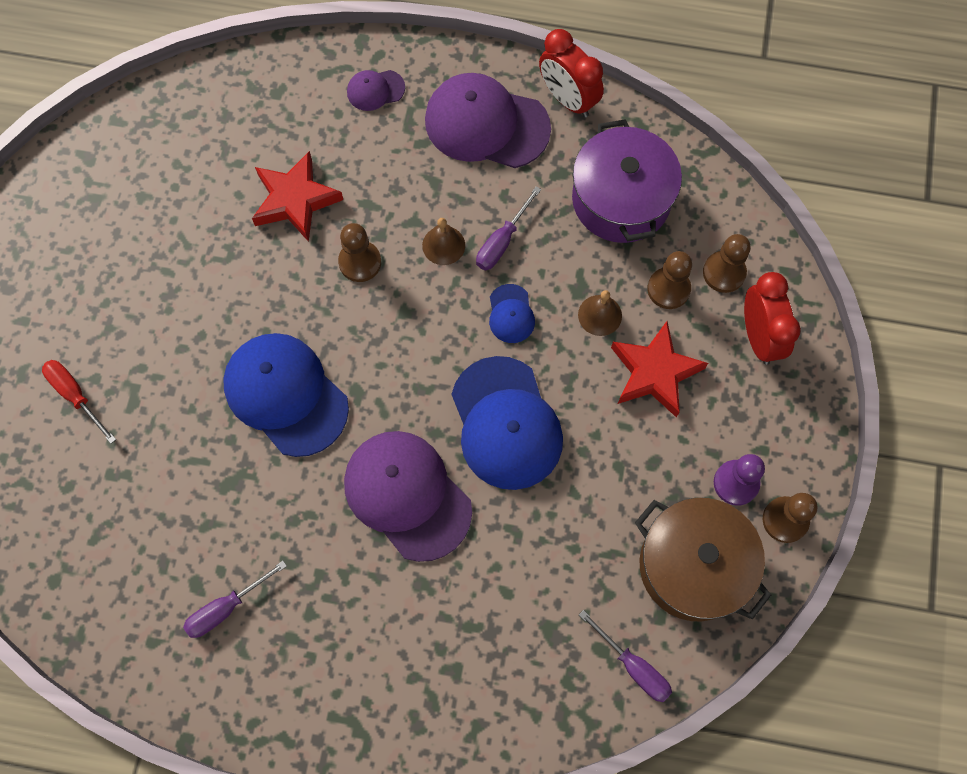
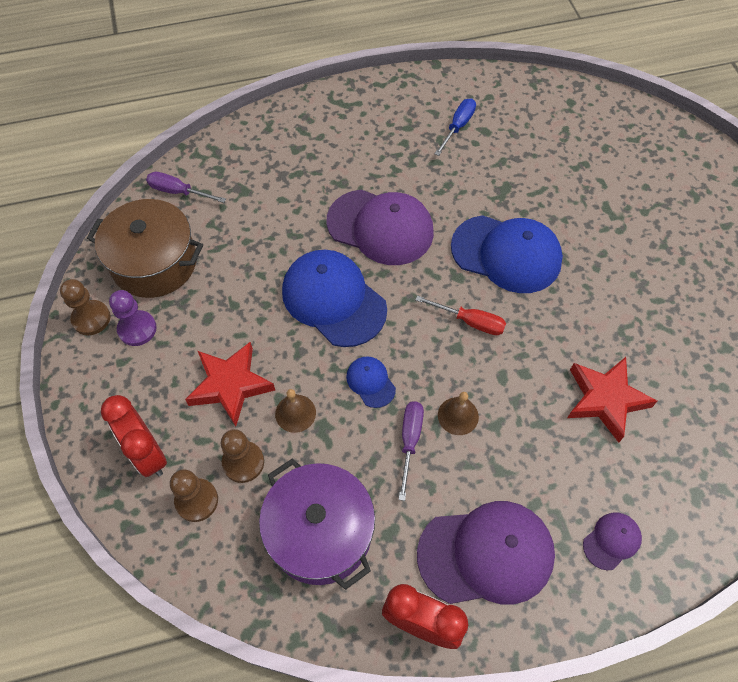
camera: 155 degrees right, 10 degrees down
(75, 396) = (647, 196): red screwdriver -> red screwdriver (470, 321)
(226, 608) = (457, 127): purple screwdriver -> blue screwdriver
(360, 262) = (517, 371): brown pawn -> none

